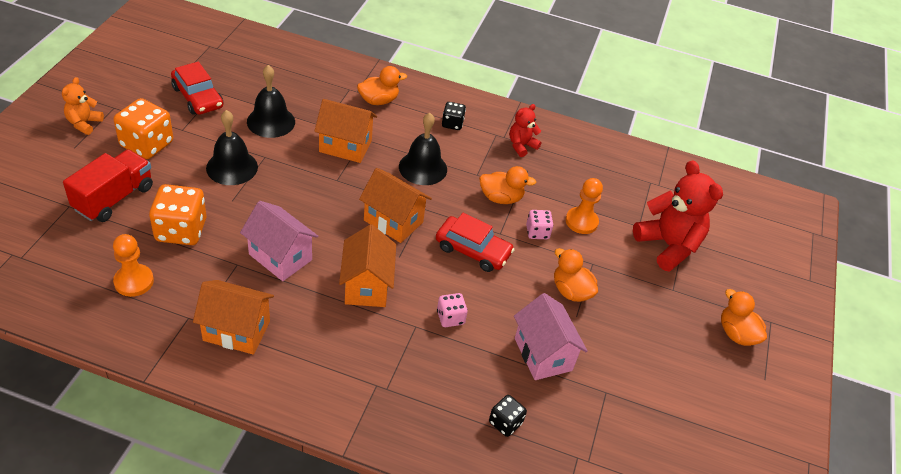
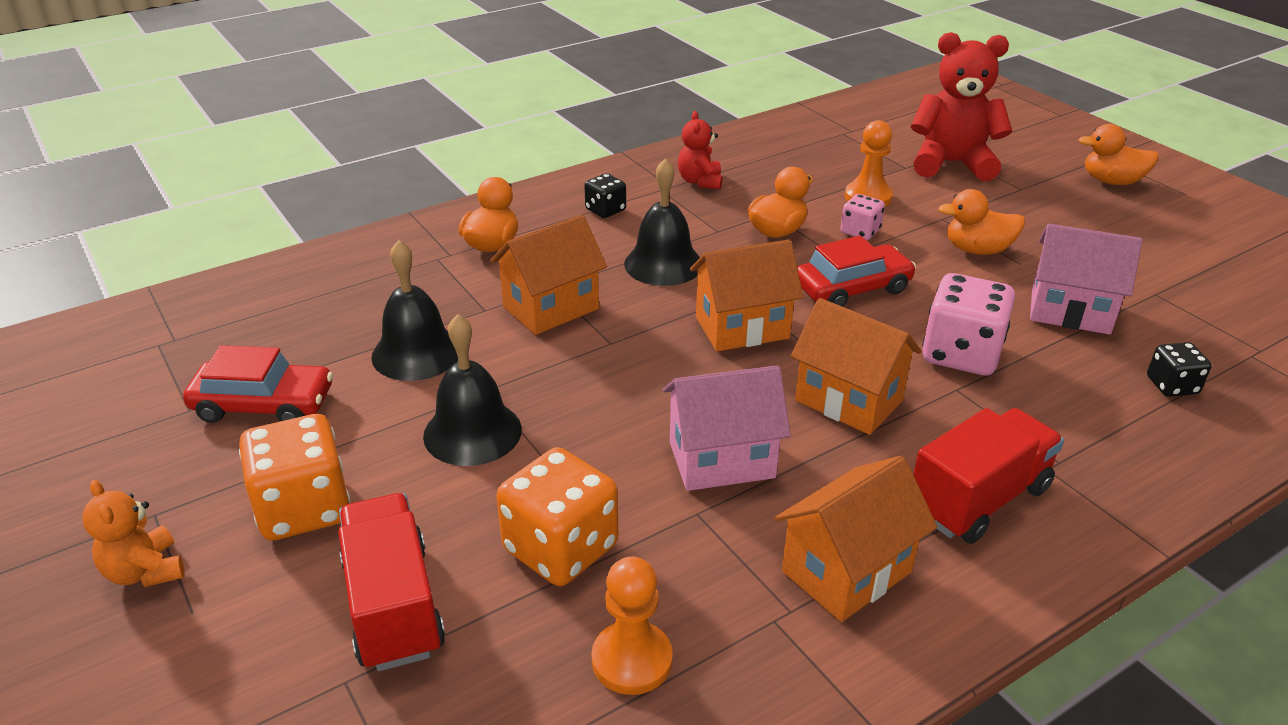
camera: 45 degrees left, 10 degrees down
(327, 363) = (978, 499): none -> red truck
(450, 318) = (961, 354): pink dice -> pink dice, size x1.85

